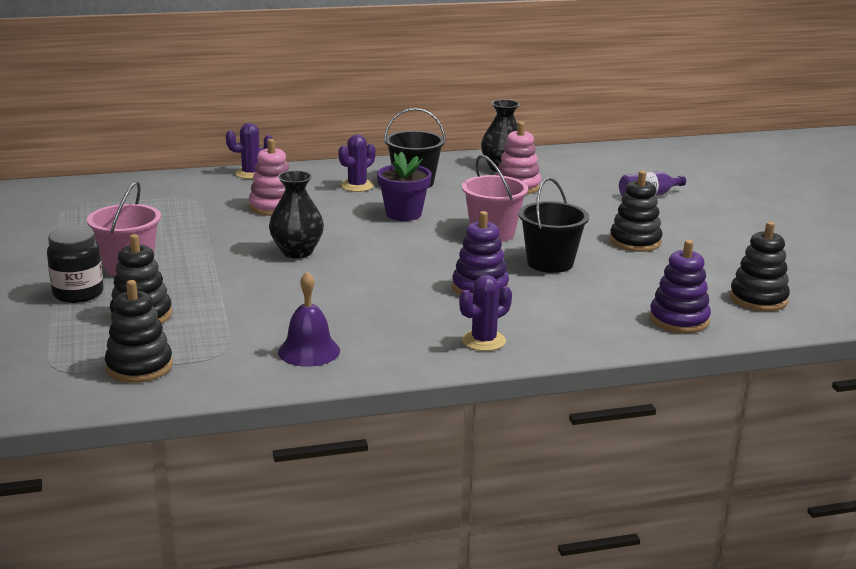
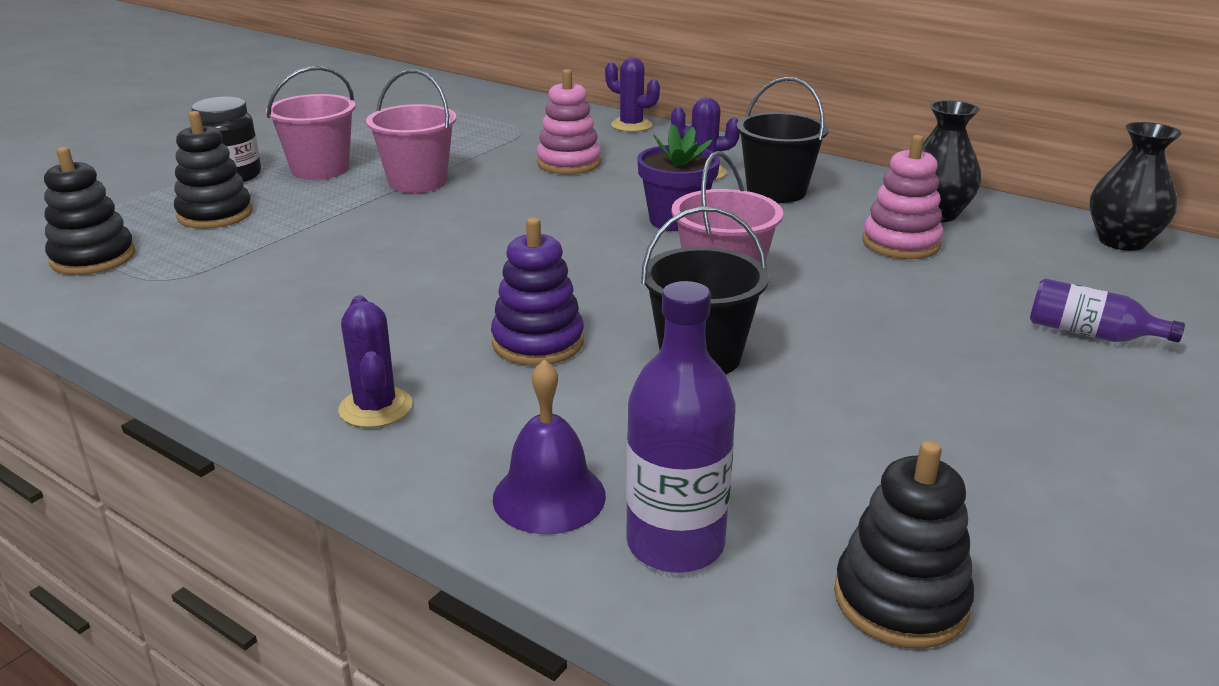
camera: 50 degrees right, 5 degrees up
(215, 249) = (417, 182): none -> pink bucket
(297, 252) = (473, 214): black vase -> black vase (1122, 241)
(309, 351) = (219, 317): purple bell -> purple bell (549, 496)
(483, 341) = (375, 408): purple cactus -> purple cactus turned 60 degrees clockwise
(635, 242) = (899, 389): black stacking toy -> none
(679, 320) = (675, 544): purple stacking toy -> purple bottle

